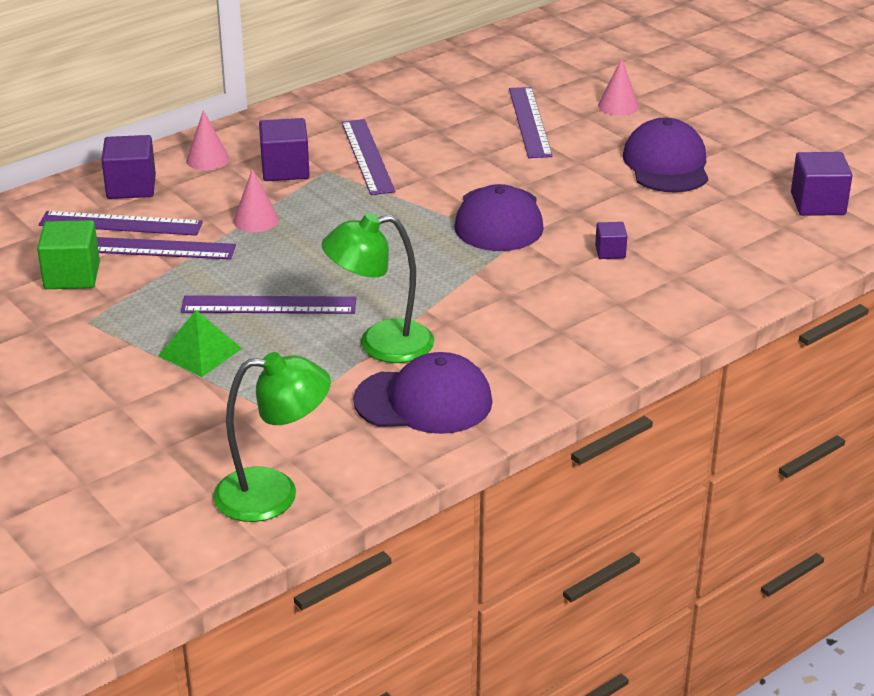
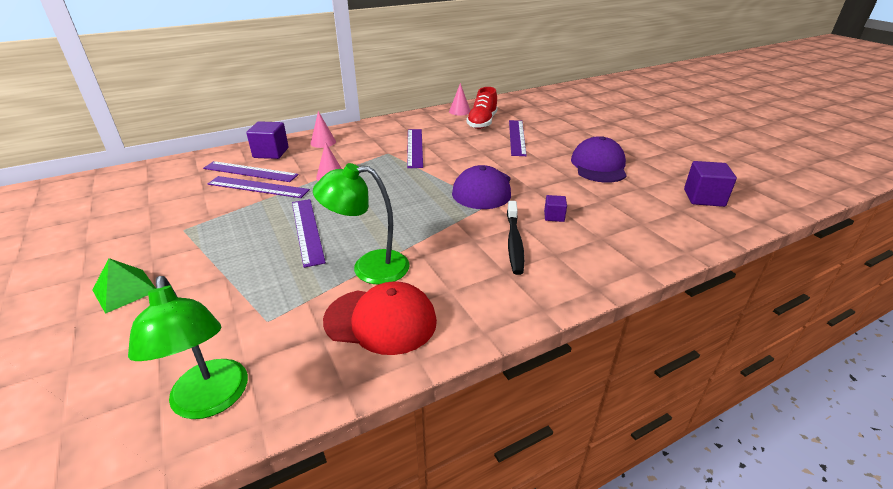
camera: 10 degrees right, 0 degrees up
(72, 276) = (198, 199): green cube -> none
(200, 352) = (240, 259): green pyramid -> green pyramid (125, 290)
(269, 305) = (307, 230): purple ruler -> purple ruler turned 60 degrees clockwise
(274, 494) = (211, 401): green lamp -> green lamp turned 60 degrees clockwise
(285, 169) = (364, 150): purple cube -> none
(424, 401) = (381, 320): purple cap -> red cap
(463, 96) = (482, 122): none -> red shoe
(562, 293) = (514, 242): none -> black toothbrush
(618, 106) = (571, 133): pink cone -> pink cone (459, 111)

